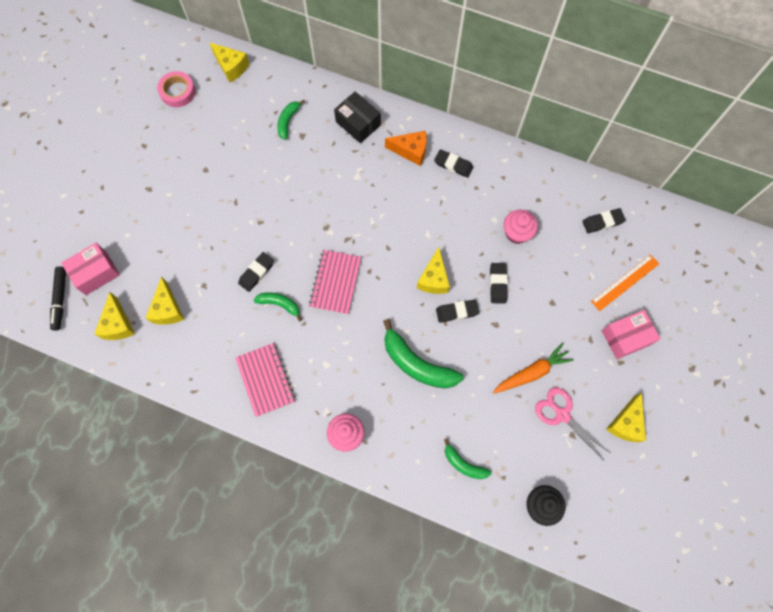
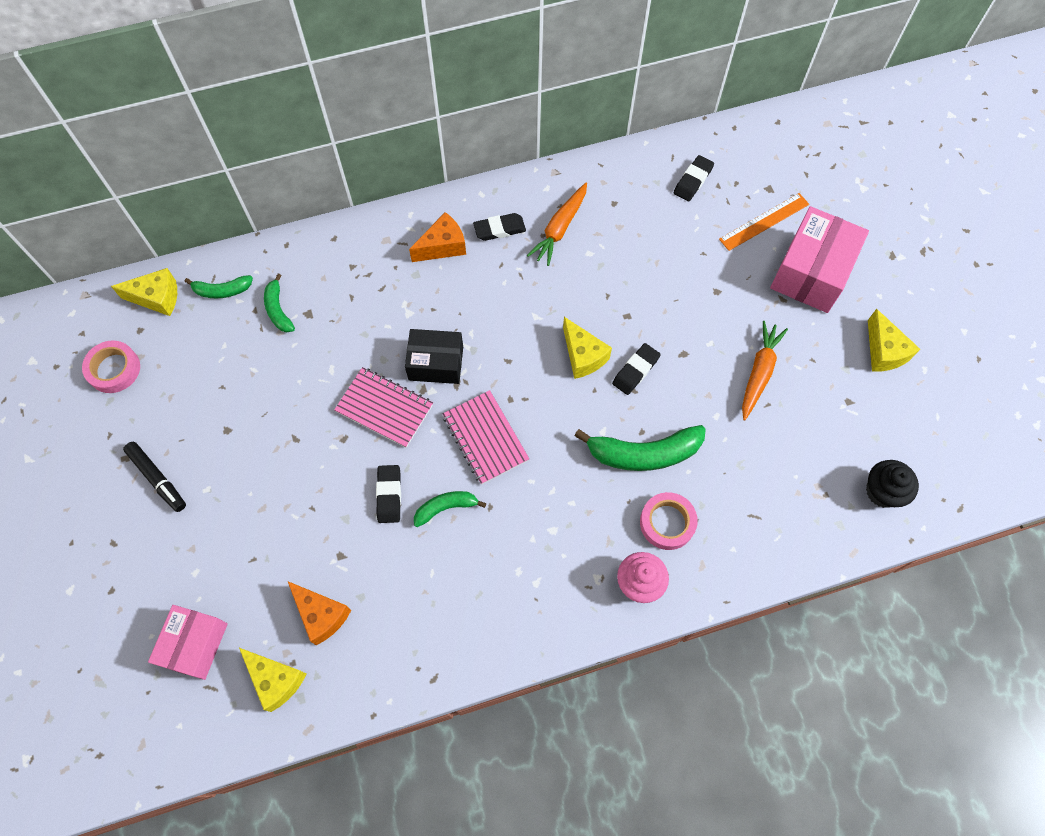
camera: 40 degrees left, 5 degrees down
(60, 299) = (176, 710): black marker -> black marker (157, 479)
(168, 309) = (321, 615): yellow cheese -> orange cheese
(266, 380) = (503, 599): pink notebook -> pink notebook (384, 408)
(358, 123) = (360, 258): black box -> black box (436, 363)
(393, 414) = (667, 523): none -> pink tape
(464, 464) = (778, 513): green banana -> green banana (222, 290)
(490, 191) = (560, 228): none -> orange carrot
(497, 284) = (650, 313): black eraser -> none
(516, 233) = (623, 250): pink cupcake -> none
(562, 414) = (822, 390): pink scissors -> none
(625, 282) = (764, 222): orange ruler -> orange ruler turned 45 degrees clockwise
(626, 337) = (811, 272): pink box -> pink box, size x1.53

